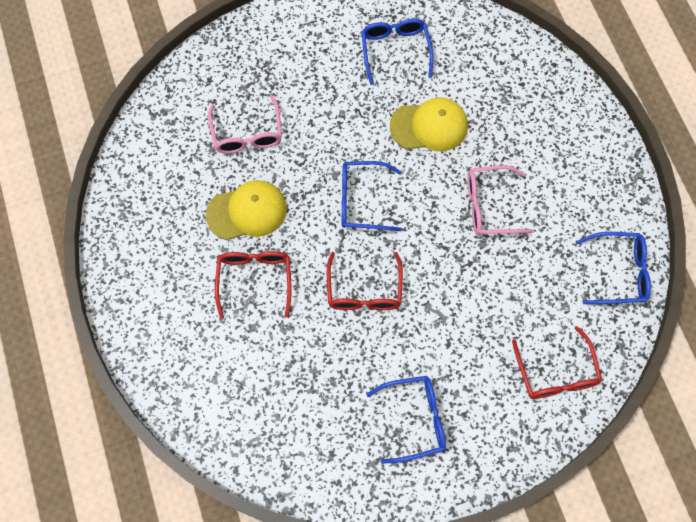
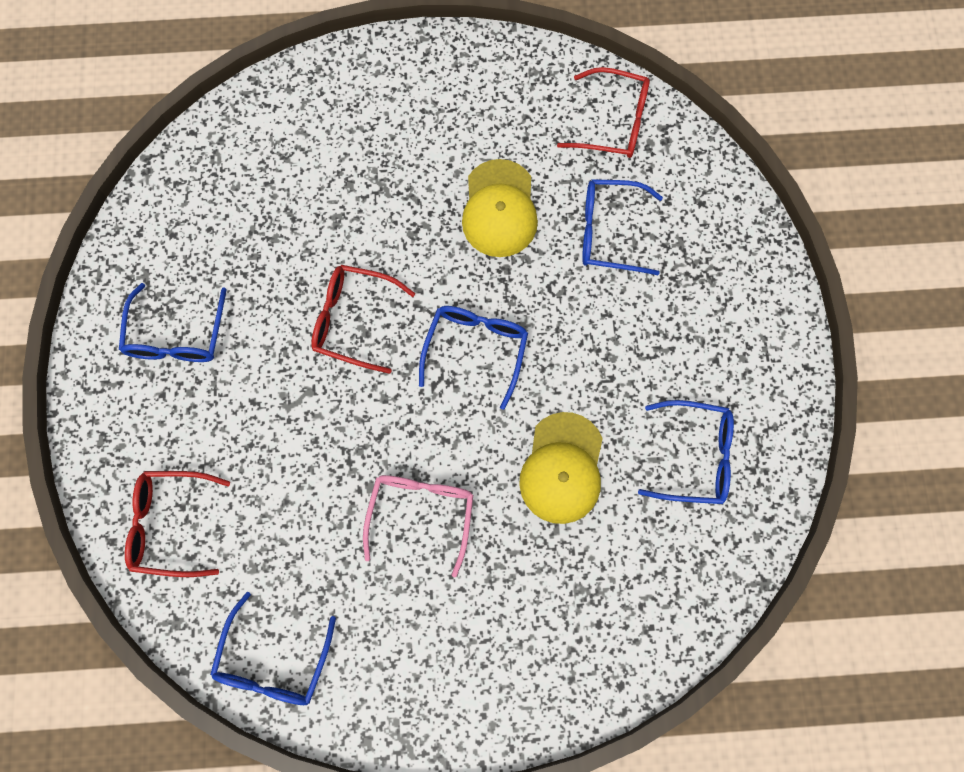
camera: 105 degrees right, 5 degrees up
(247, 134) = (609, 232): pink glasses -> blue glasses
(255, 280) = (407, 199): red glasses -> red glasses (613, 122)

